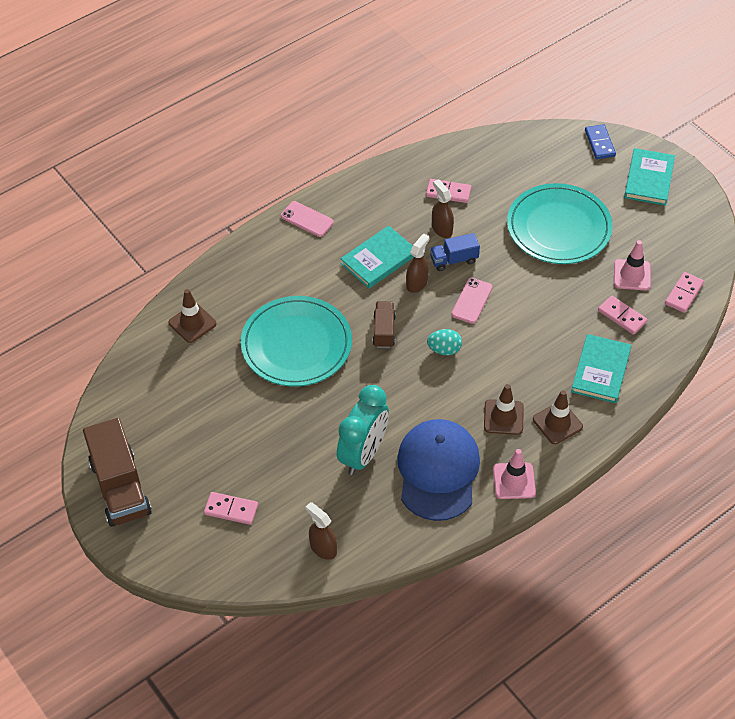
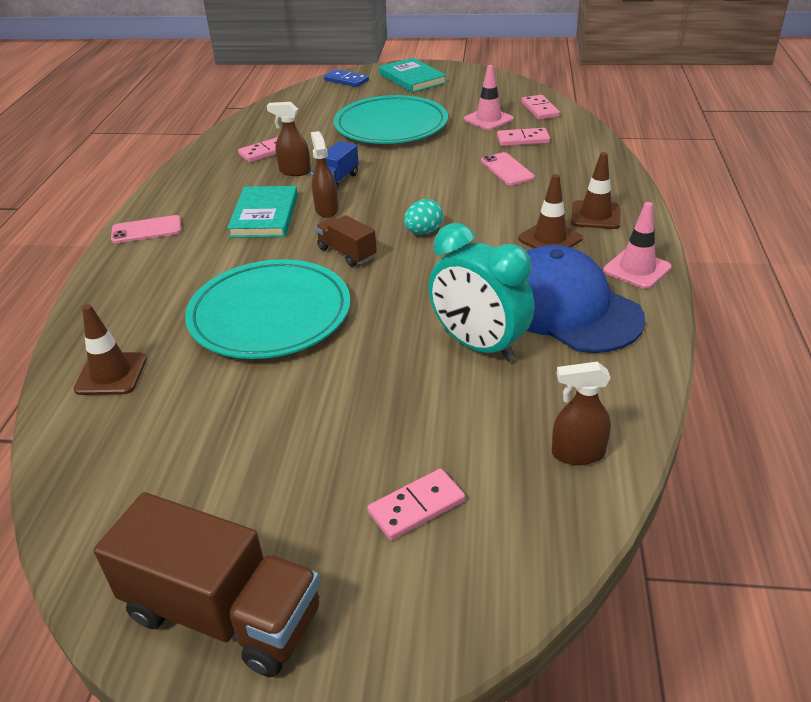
camera: 45 degrees left, 15 degrees down
(363, 454) = (478, 346): turquoise clock -> turquoise clock turned 150 degrees clockwise
(472, 301) = (394, 193): pink phone -> pink phone (507, 169)
(600, 370) = (565, 171): turquoise book -> none

